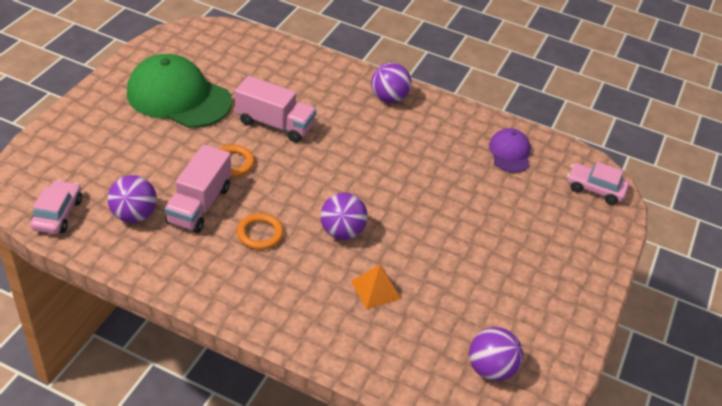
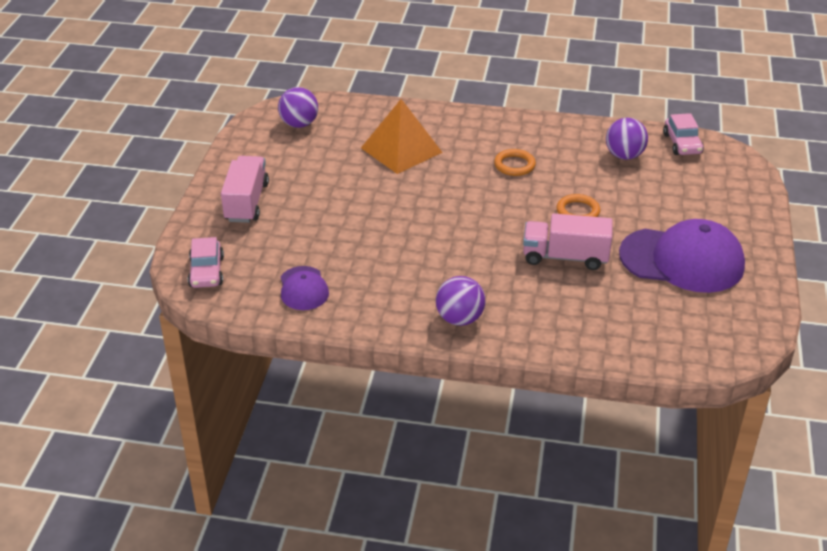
camera: 170 degrees right, 5 degrees down
(178, 97) = (682, 260): green cap -> purple cap
(199, 205) = (579, 174): pink truck -> pink truck (246, 202)
(342, 232) = (447, 181): purple ball -> none
(375, 289) = (401, 150): orange pyramid -> orange pyramid, size x1.83
(595, 189) = (206, 272): pink car -> pink car turned 75 degrees clockwise

